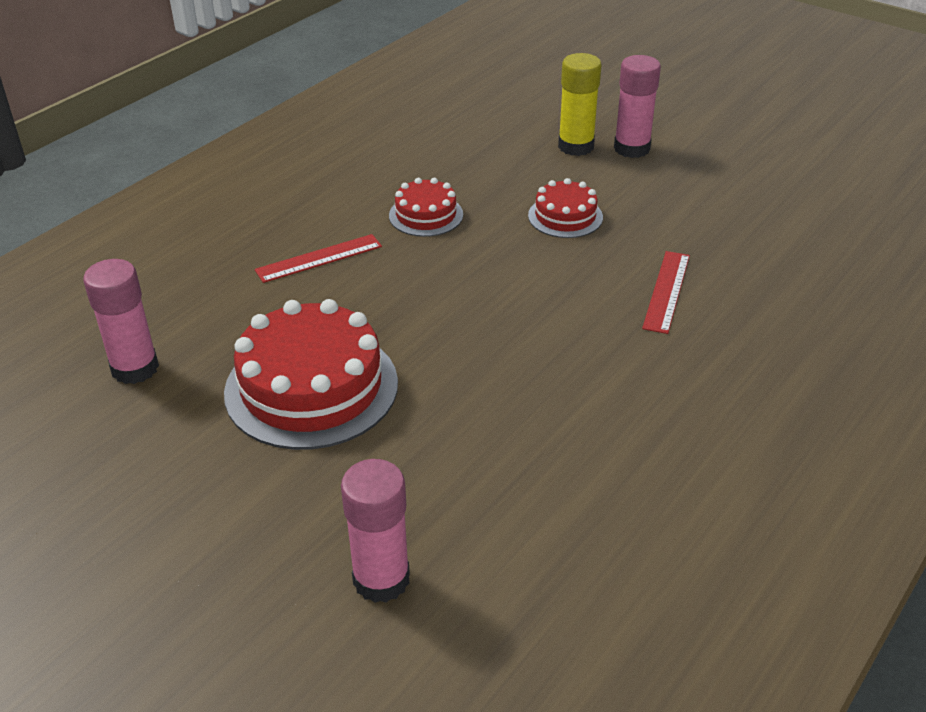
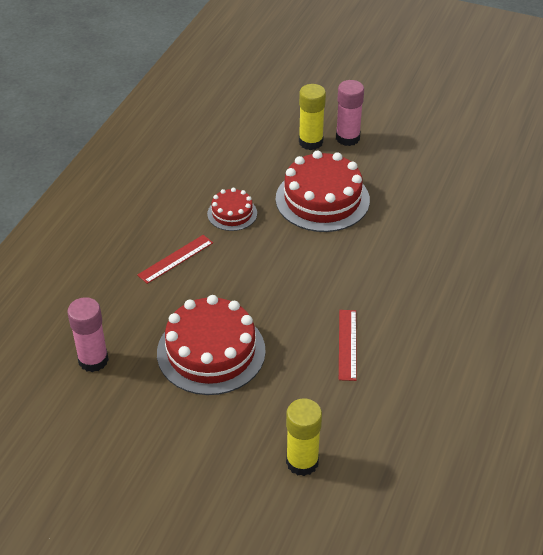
camera: 15 degrees left, 5 degrees up
(381, 579) = (302, 462): pink glue stick -> yellow glue stick
(565, 216) = (322, 199): red cake -> red cake, size x1.91
(666, 291) = (402, 244): red ruler -> red ruler (347, 344)

